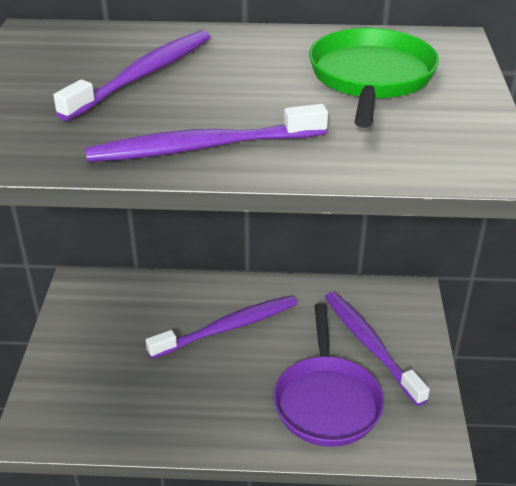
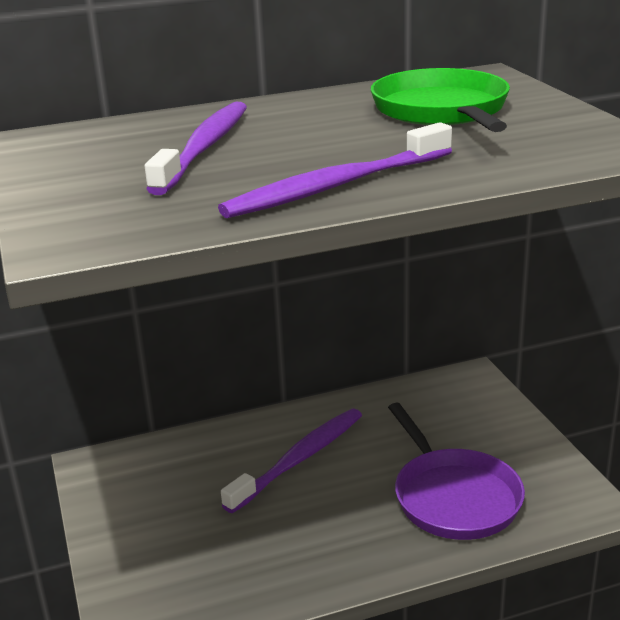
camera: 20 degrees left, 10 degrees down
(370, 345) = (462, 433): purple toothbrush -> none

